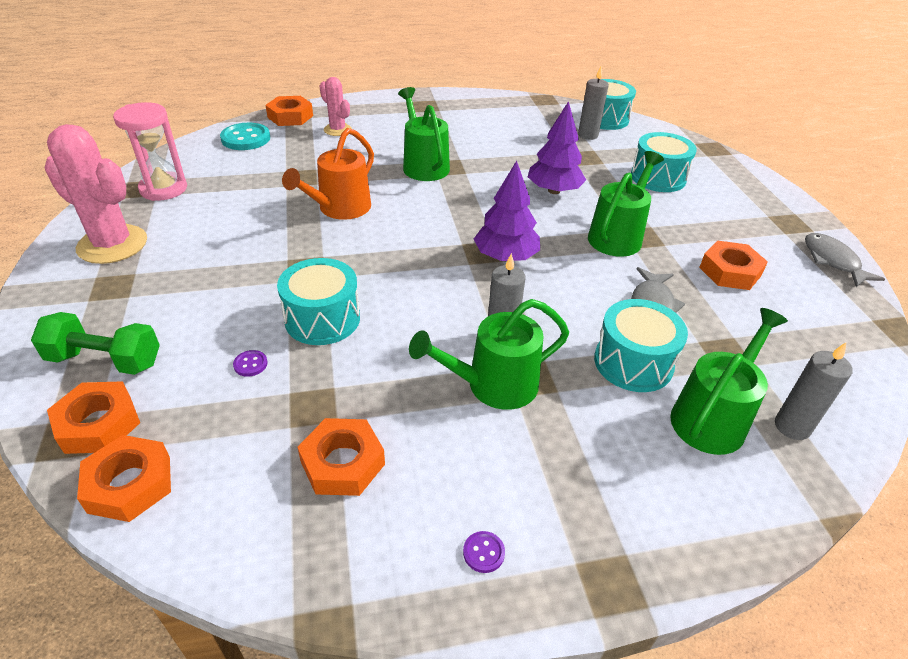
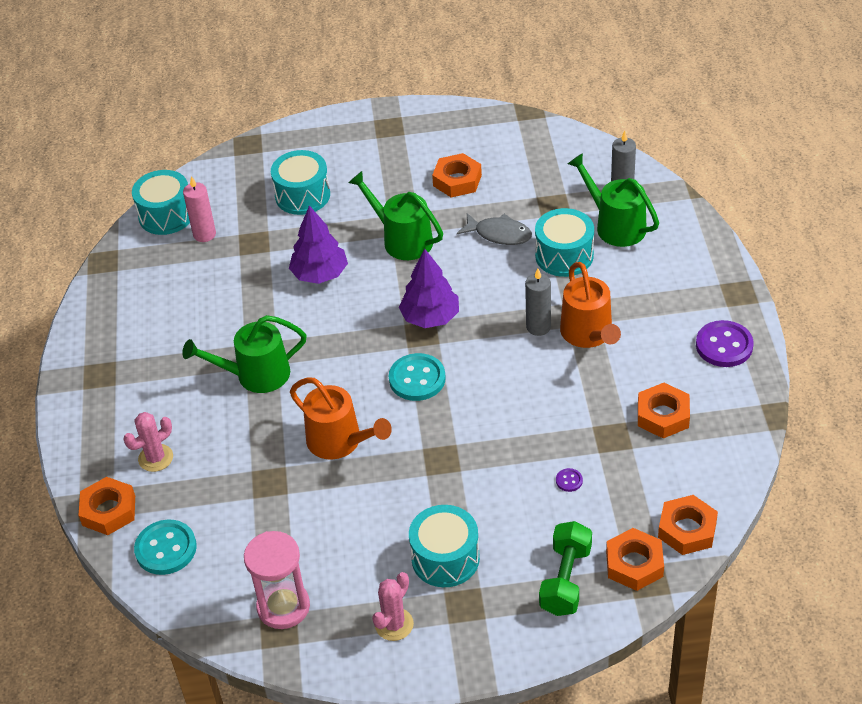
camera: 80 degrees left, 5 degrees up
(112, 244) = (394, 624): pink cactus -> pink cactus, size x0.55
(322, 319) = (514, 440): turquoise drum -> turquoise drum (445, 558)
(417, 250) = (417, 379): none -> turquoise button
(483, 552) = (724, 345): purple button -> purple button, size x2.25
(493, 385) = (588, 334): green watering can -> orange watering can
(588, 135) = (204, 234): grey candle -> pink candle
(832, 261) = (445, 118): grey fish -> none

